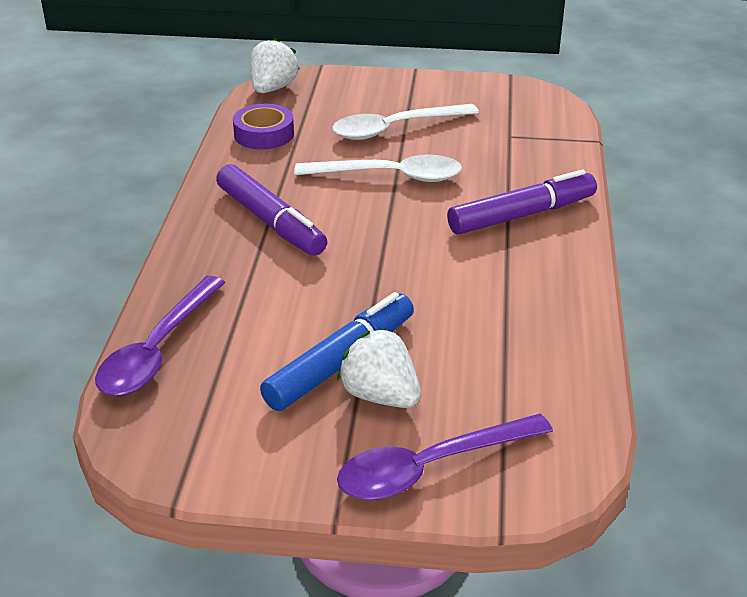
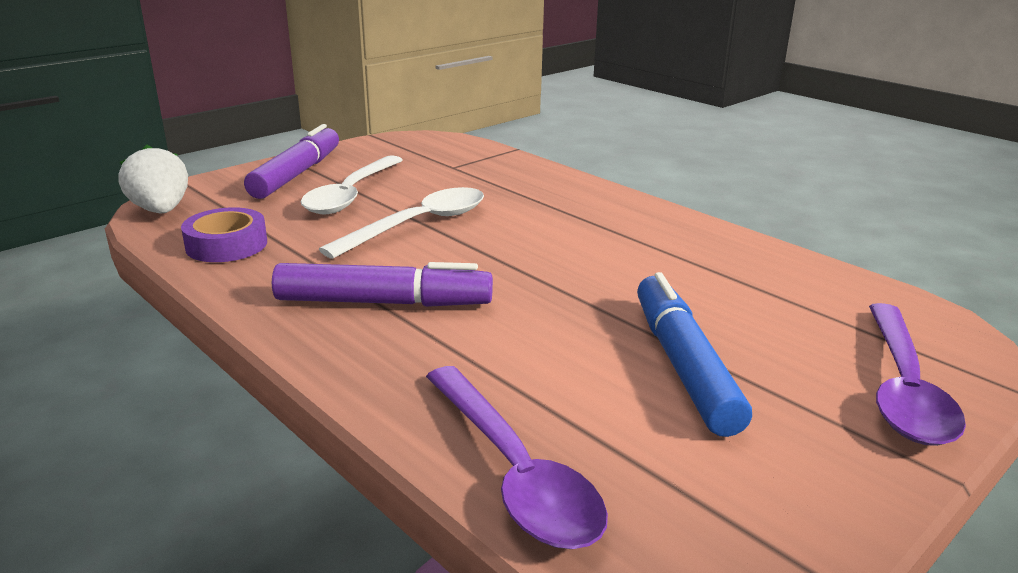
camera: 50 degrees left, 10 degrees down
(380, 395) = (762, 367): white strawberry -> none
(522, 215) = (570, 205): purple marker -> purple marker (297, 174)

